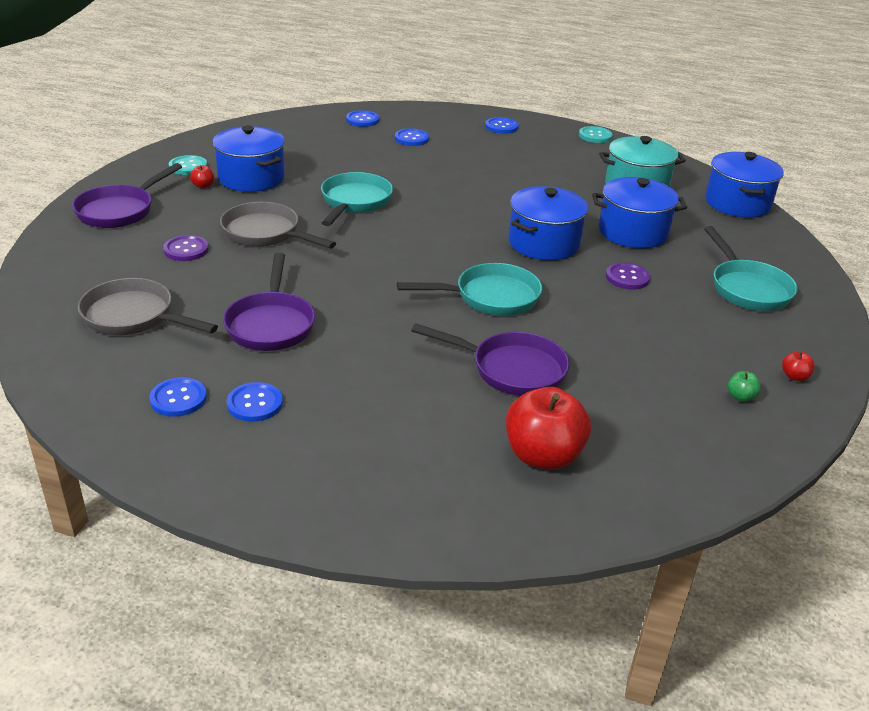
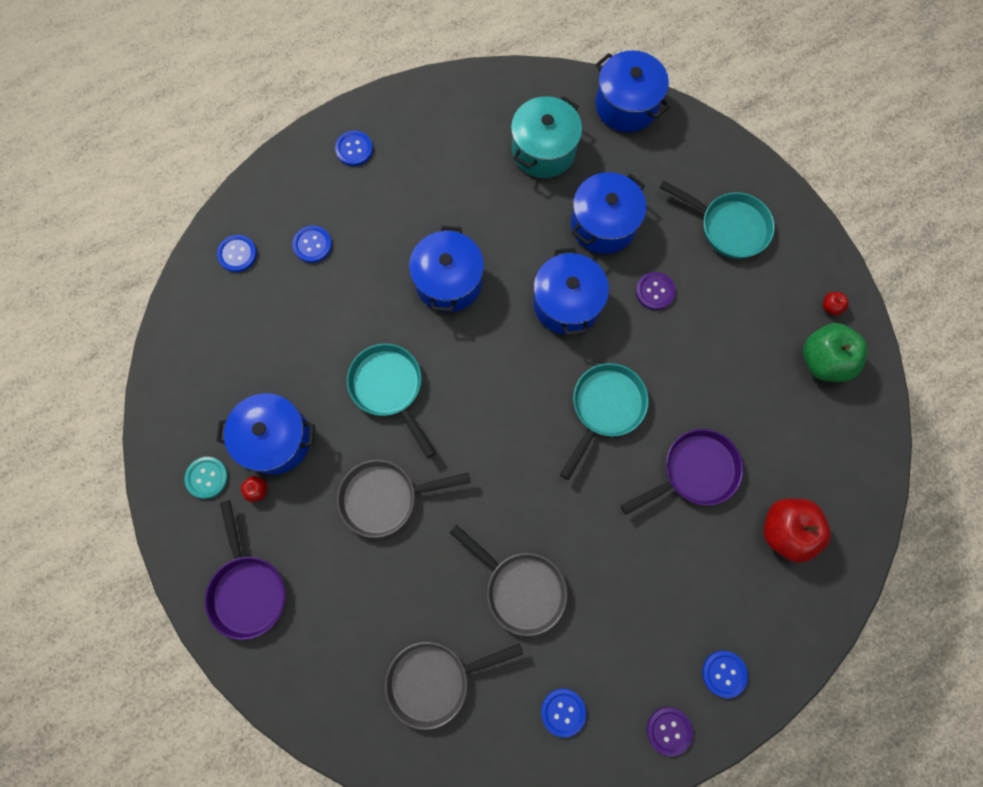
camera: 45 degrees left, 40 degrees up
(186, 250) = (362, 578): purple button -> purple button (669, 730)
(255, 403) = (606, 665): blue button -> blue button (724, 673)
(271, 324) = (520, 588): purple pan -> grey pan
(473, 192) = (448, 281): none -> blue pot
(595, 136) = (436, 91): turquoise button -> none
(740, 397) = (823, 360): green apple -> green apple, size x2.41

